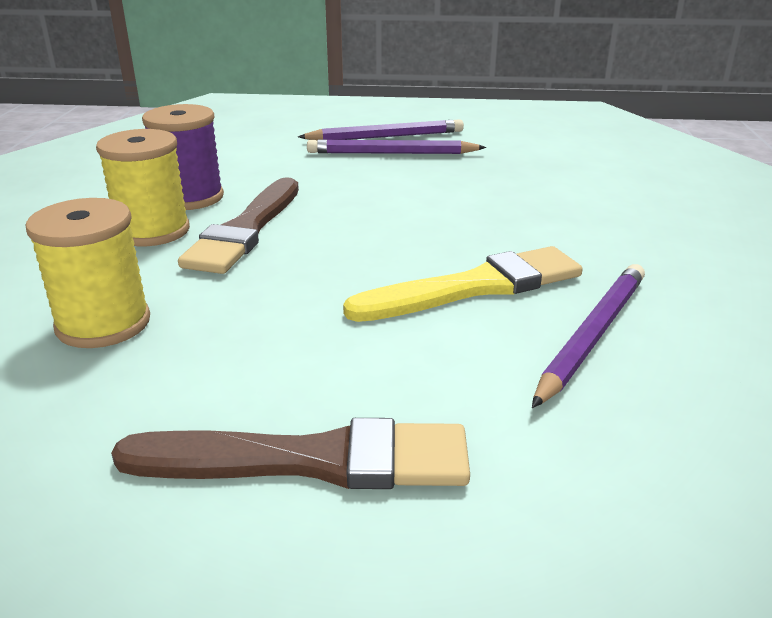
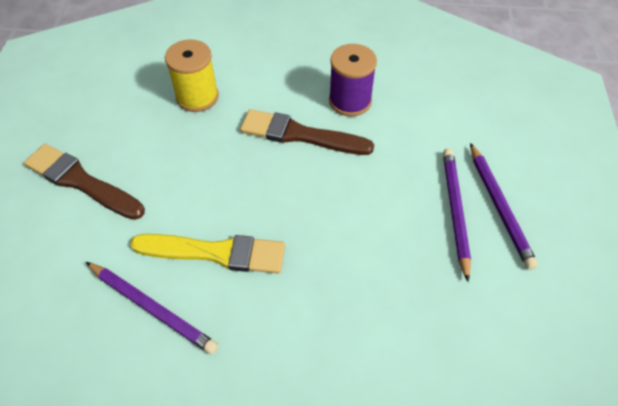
camera: 90 degrees right, 25 degrees up
(152, 231) = (299, 93): yellow spool -> none
(311, 460) = (81, 182): brown brush -> brown brush turned 120 degrees clockwise
(475, 287) = (215, 253): yellow brush -> yellow brush turned 60 degrees counterclockwise

